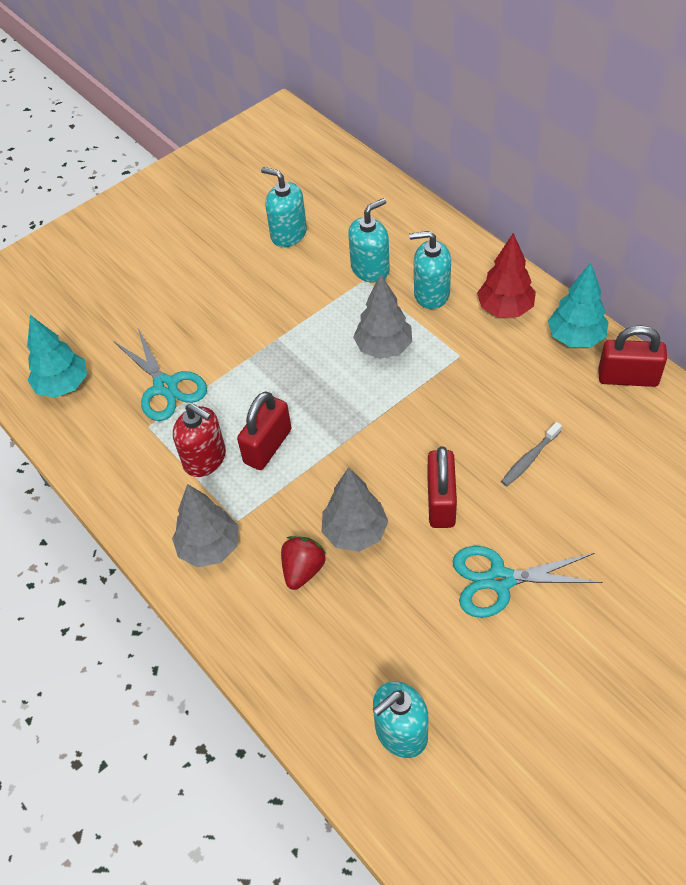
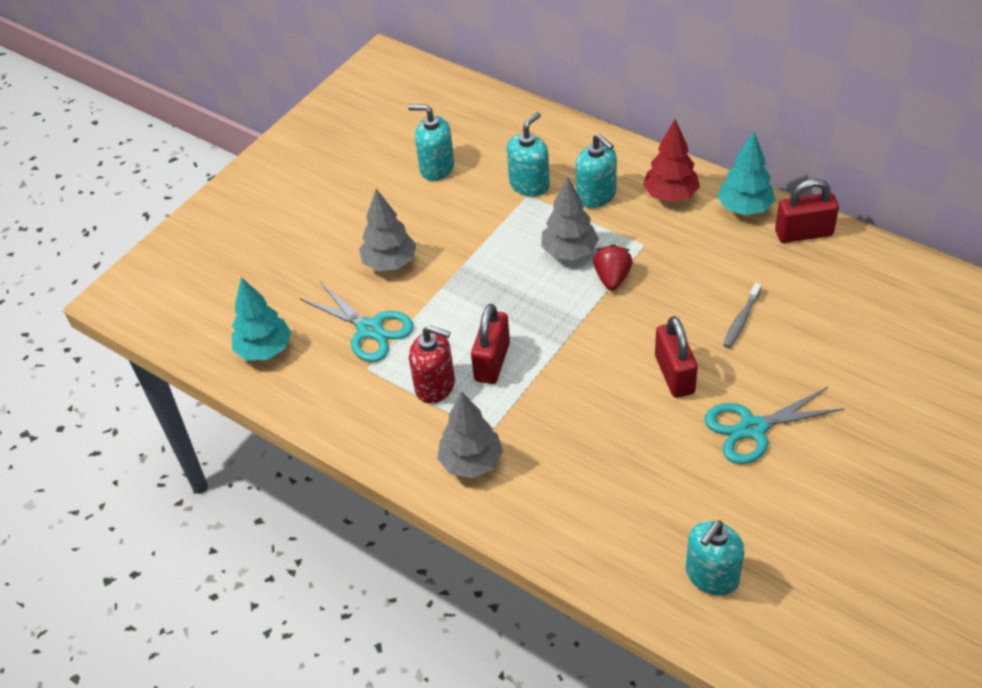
camera: 15 degrees left, 5 degrees down
(303, 570) = (568, 461): red strawberry -> red strawberry (612, 278)
(355, 532) = (605, 418): grey tree -> grey tree (390, 263)
(431, 294) = (596, 196): turquoise soap dispenser -> turquoise soap dispenser turned 120 degrees counterclockwise

